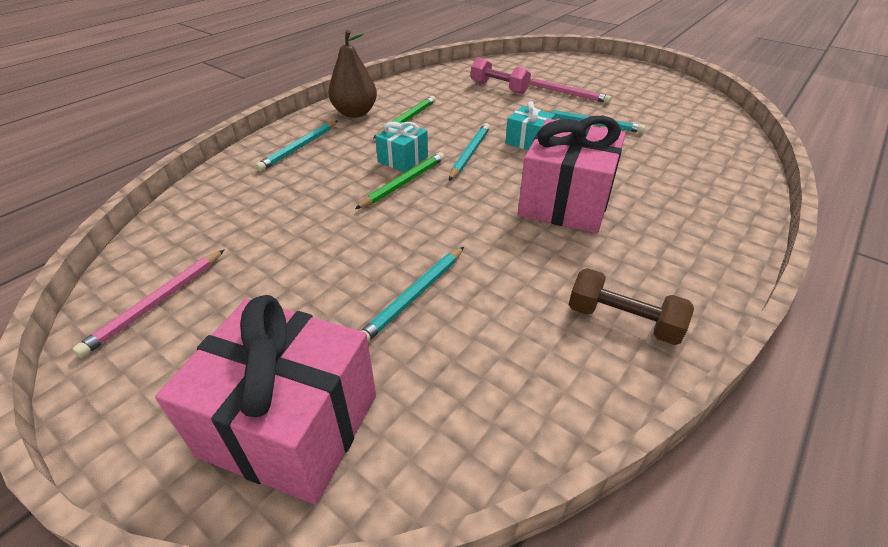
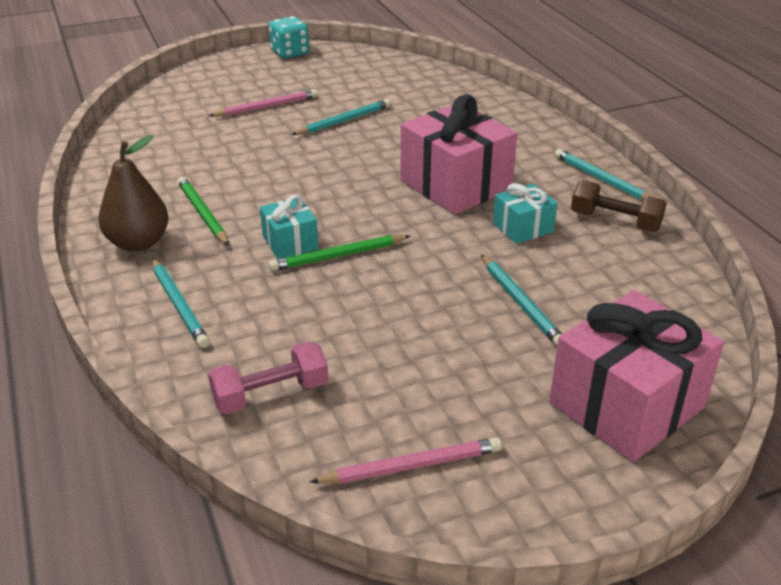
camera: 60 degrees left, 5 degrees down
(157, 303) = (411, 466): pink pencil -> pink pencil turned 75 degrees counterclockwise
(404, 183) = (338, 256): green pencil -> green pencil turned 90 degrees counterclockwise
(469, 153) = (324, 201): turquoise pencil -> turquoise pencil (602, 180)
(499, 88) = (203, 135): pink dumbbell -> pink dumbbell (270, 394)
(528, 141) = (338, 163): turquoise gift -> turquoise gift (523, 228)
(623, 321) = (615, 221): brown dumbbell -> brown dumbbell turned 60 degrees clockwise
(653, 74) = (290, 53): none -> turquoise dice

